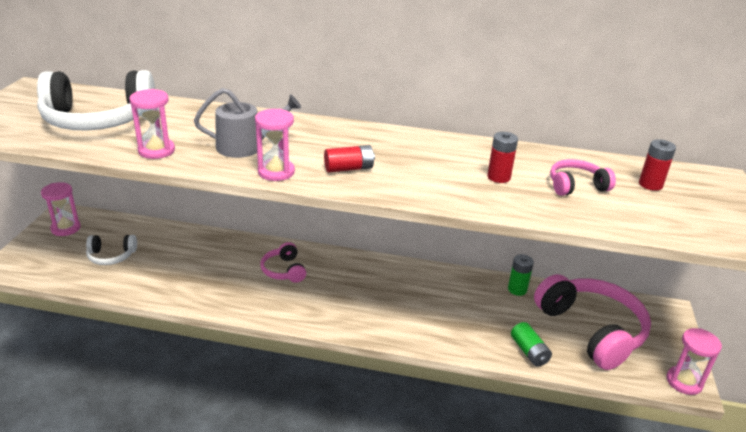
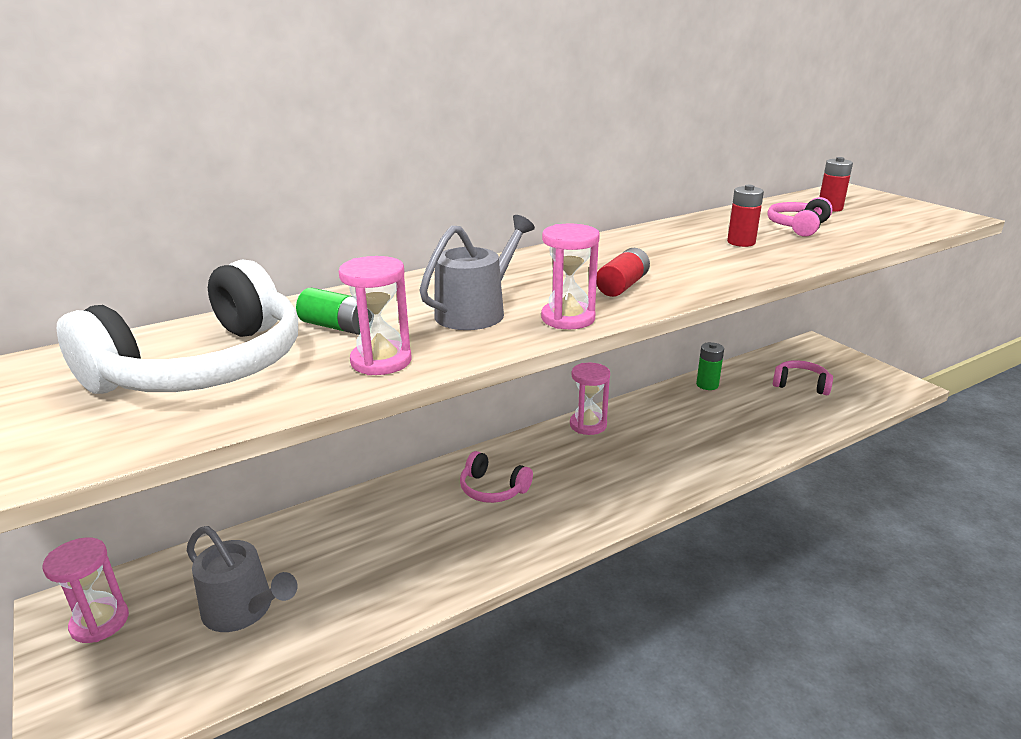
camera: 40 degrees left, 5 degrees down
(111, 256) = (243, 609): white headphones -> grey watering can
(529, 352) = (796, 426): green battery -> green battery (337, 327)
(591, 330) = (800, 385): pink headphones -> pink headphones, size x0.49
(684, 382) = (902, 385): pink hourglass -> pink hourglass (588, 425)

